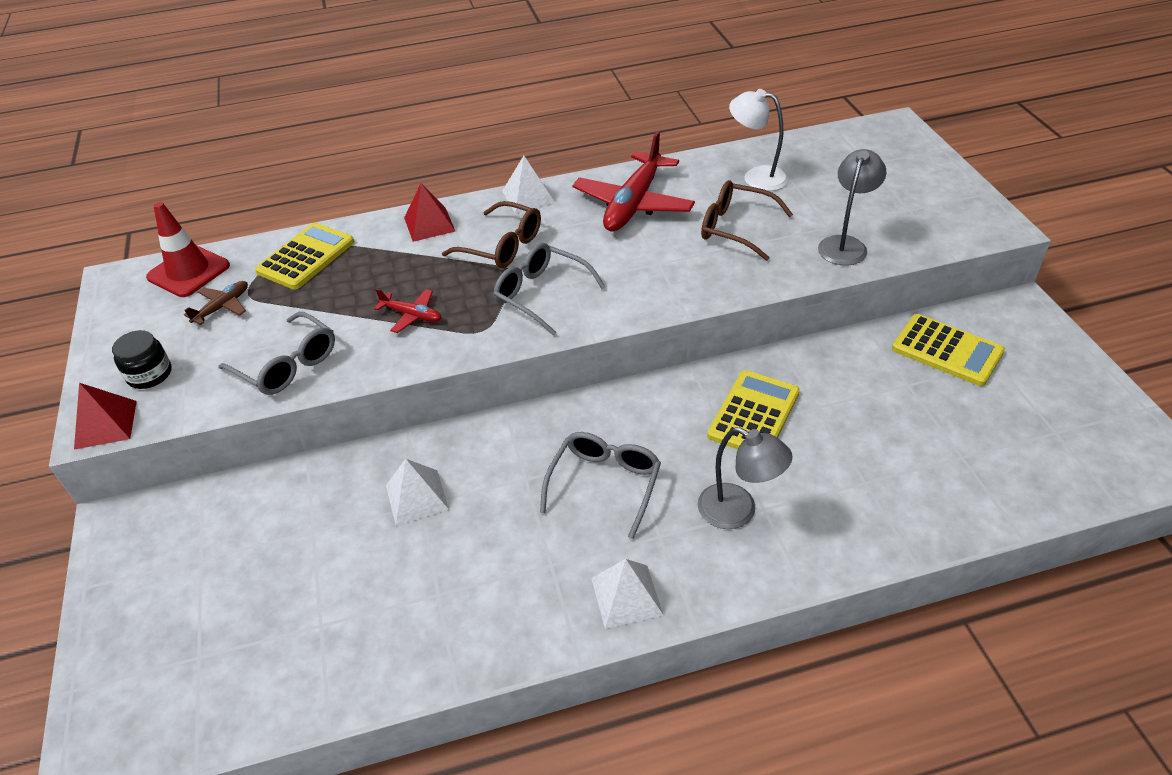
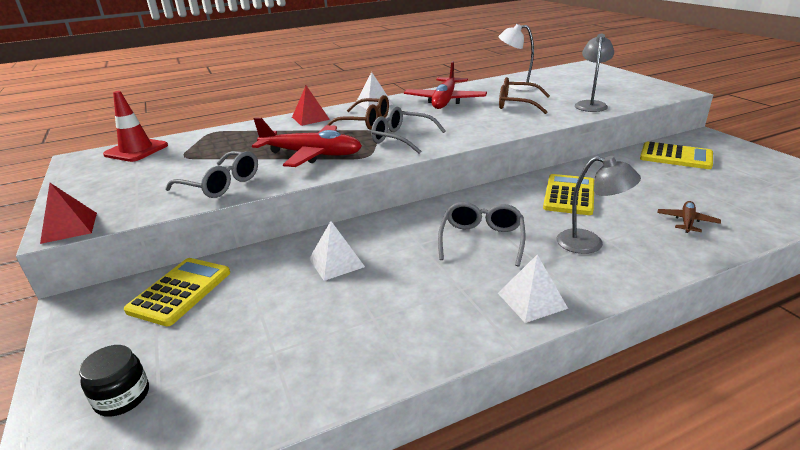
camera: 10 degrees left, 15 degrees down
(149, 374) = (107, 199): black jar -> black jar (122, 397)
(222, 307) = (165, 163): brown plane -> brown plane (687, 221)
(306, 257) = (225, 137): yellow calculator -> yellow calculator (180, 291)
(412, 315) = (311, 154): red plane -> red plane, size x2.09

